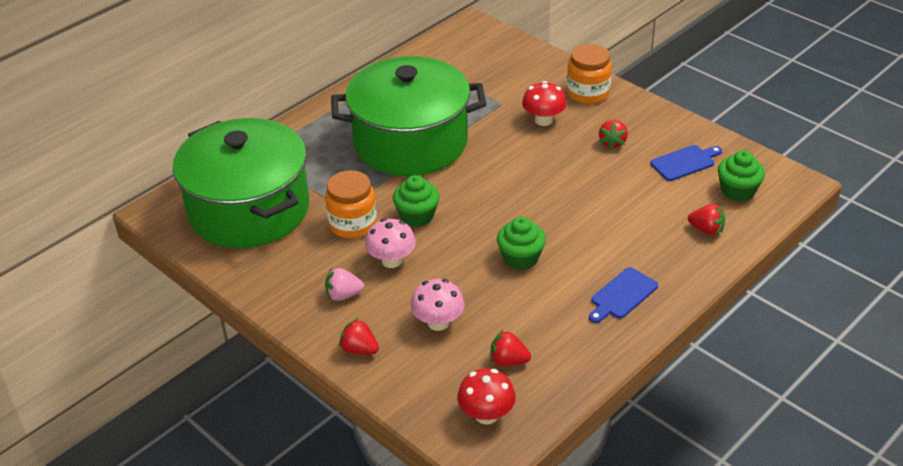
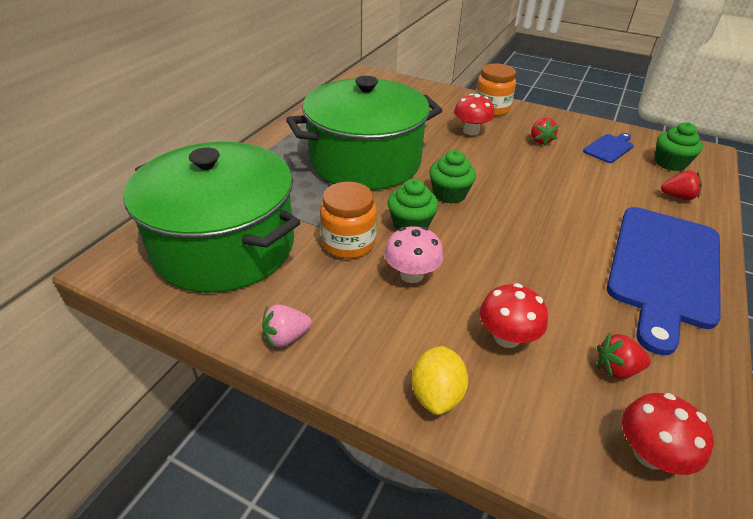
camera: 20 degrees left, 0 degrees up
(343, 295) = (379, 325): pink strawberry -> pink strawberry (286, 337)
(359, 349) = (436, 394): red strawberry -> yellow lemon
(438, 322) = (506, 337): pink mushroom -> red mushroom
(520, 258) = (540, 249): green cupcake -> green cupcake (449, 194)
(622, 295) = (664, 269): blue cutting board -> blue cutting board, size x2.28

